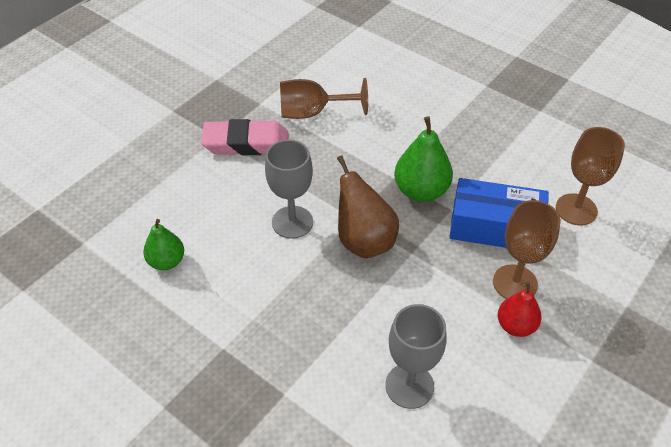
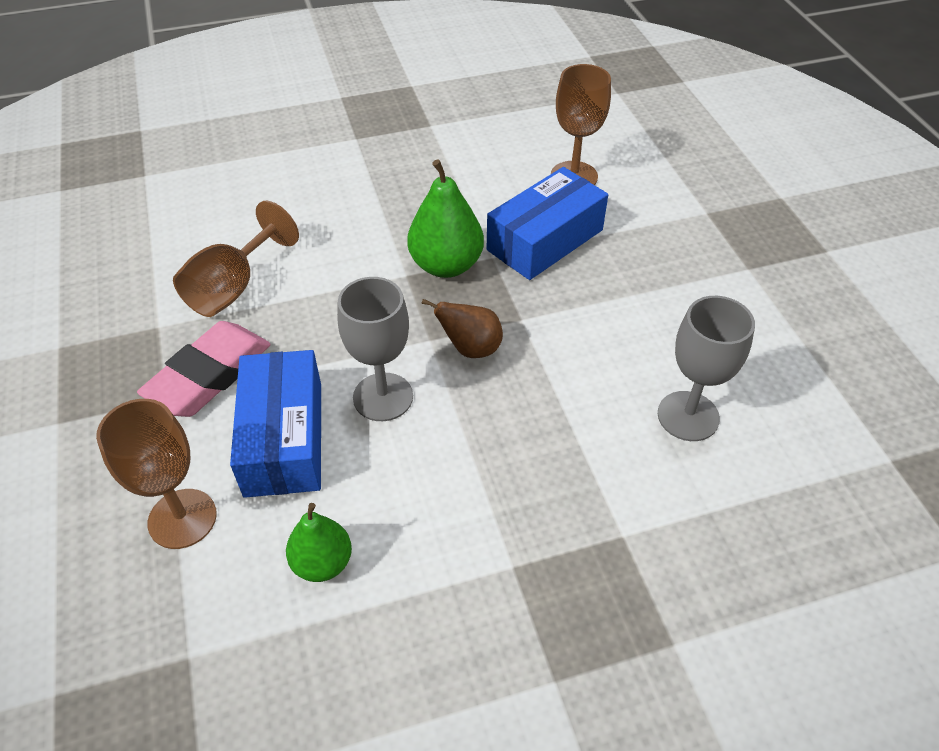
camera: 55 degrees left, 0 degrees up
(230, 198) = (284, 438): none -> blue box
(364, 241) = (470, 348): brown pear -> brown pear, size x0.64
(515, 283) = (624, 266): brown goblet -> brown goblet (182, 518)
(515, 326) = (674, 295): red pear -> none

